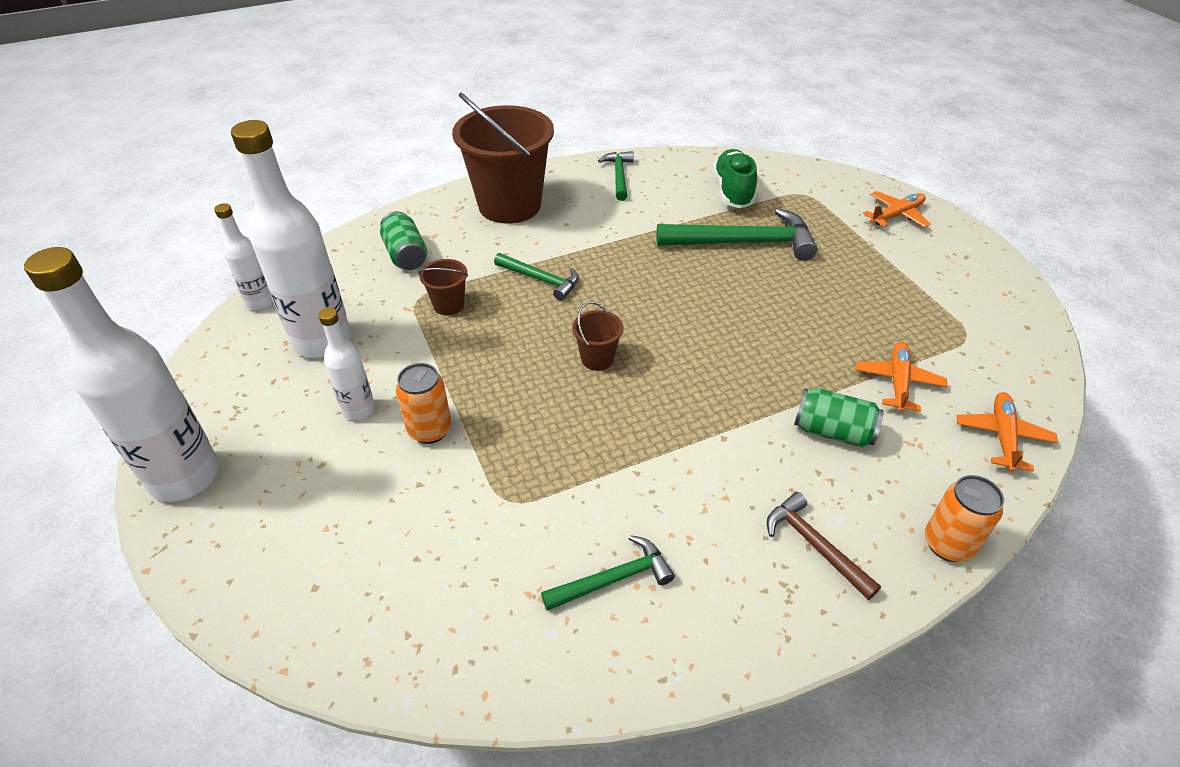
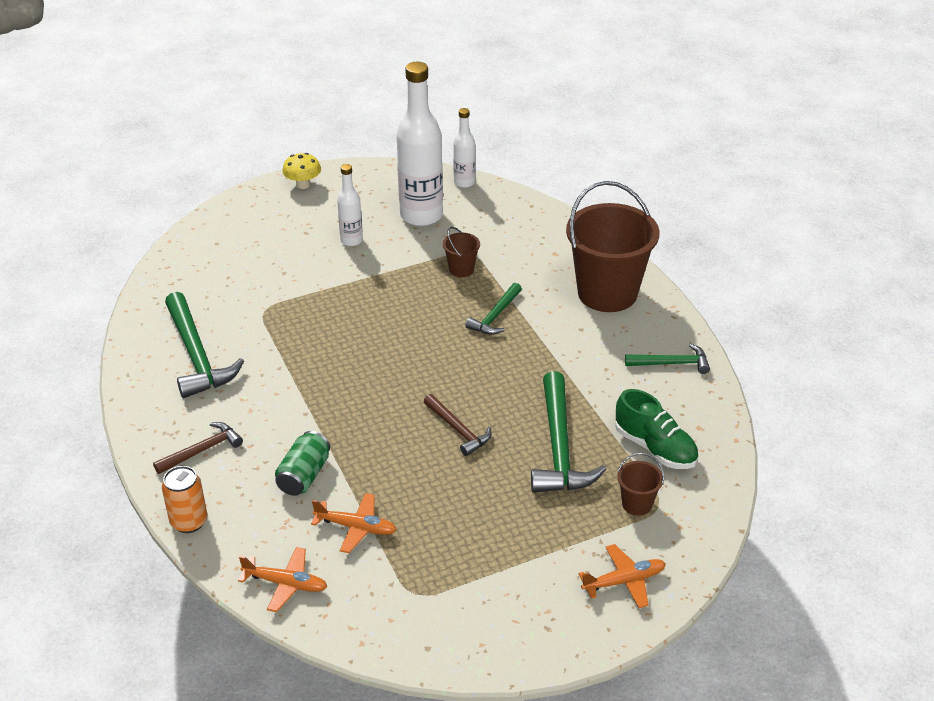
camera: 90 degrees right, 5 degrees down
(185, 477) = (303, 185): white bottle -> yellow mushroom
(406, 255) = (526, 242): green can -> none
(430, 430) = (329, 272): orange can -> none
(597, 359) = (395, 349): brown bucket -> brown bucket (637, 504)
(613, 579) = (196, 356): green hammer -> green hammer, size x1.78
(731, 307) = (458, 430): none -> brown hammer
(733, 191) = (655, 448): green shoe -> green shoe turned 45 degrees clockwise
(896, 215) = (624, 581): orange plane -> orange plane turned 75 degrees counterclockwise

